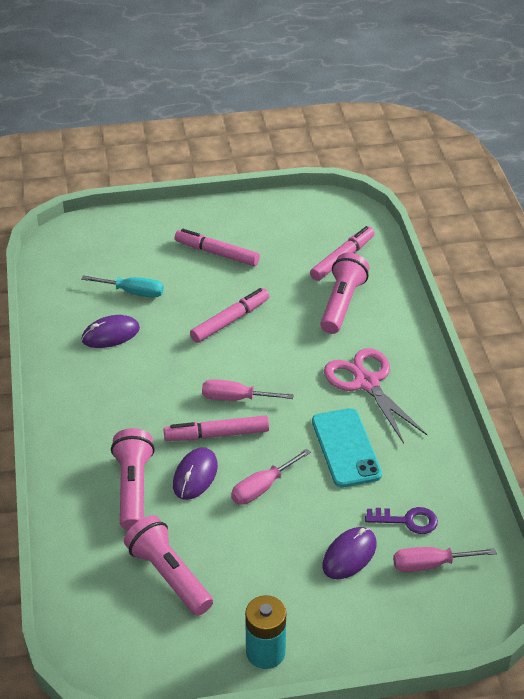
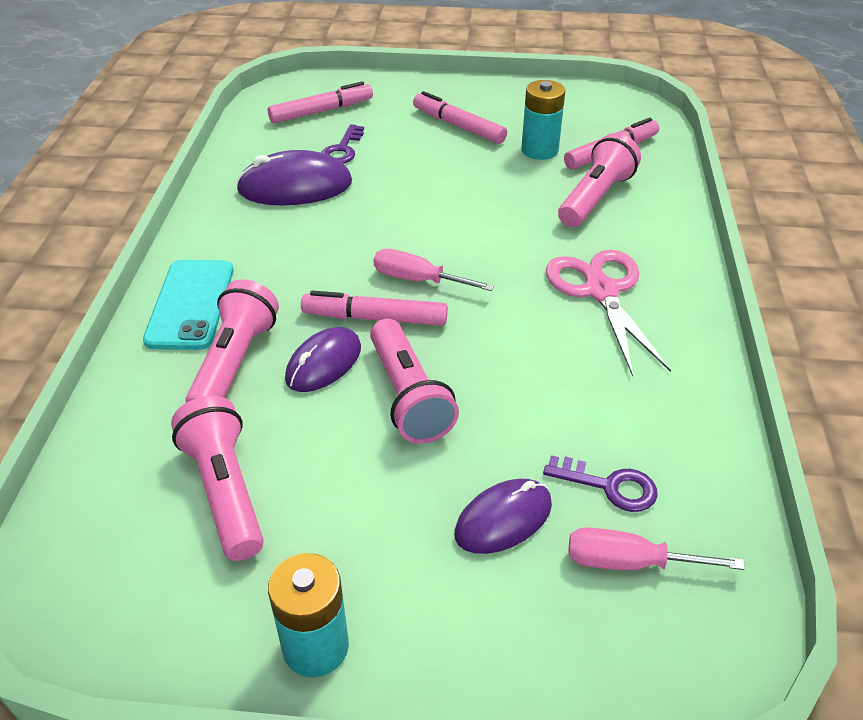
camera: 15 degrees right, 0 degrees up
(110, 334) = (295, 187): purple mouse -> purple mouse, size x1.51
(133, 292) = (342, 149): turquoise screwdriver -> purple key
(230, 320) = (446, 194): pink marker -> pink marker (321, 111)
(262, 487) = (409, 396): pink screwdriver -> pink flashlight
(287, 266) = (539, 150): none -> turquoise battery
(346, 448) = (546, 367): turquoise phone -> turquoise phone (190, 304)

